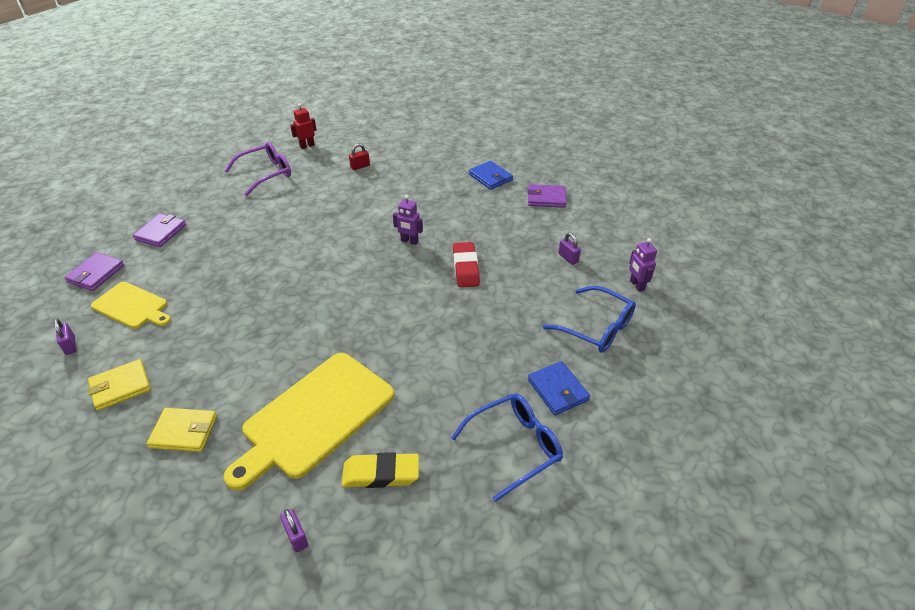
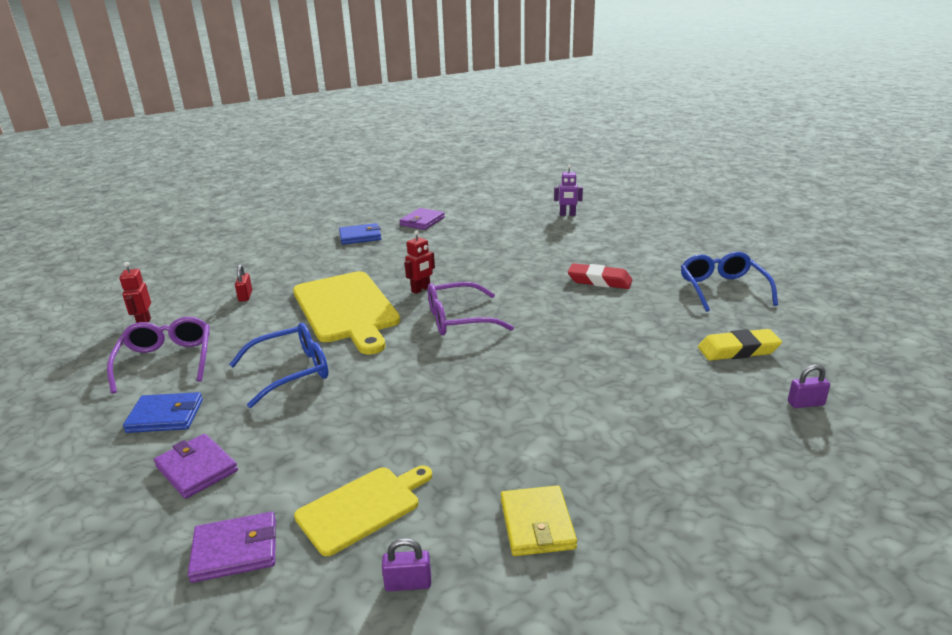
camera: 65 degrees left, 15 degrees down
(96, 273) = (235, 550): purple wallet -> purple wallet turned 60 degrees counterclockwise
(184, 432) = (645, 468): yellow wallet -> none
(314, 417) = (654, 376): yellow cutting board -> yellow cutting board (346, 309)
(367, 276) = (457, 319): none -> purple glasses
(381, 474) = (738, 350): yellow eraser -> yellow eraser turned 60 degrees clockwise
(409, 241) = (421, 289): purple robot -> red robot
(465, 268) = (489, 270): red eraser -> red eraser (599, 281)
(557, 390) = (667, 263): blue wallet -> blue wallet (165, 416)
(568, 258) = (514, 229): purple padlock -> none
(597, 328) = (607, 236): blue glasses -> blue glasses (293, 371)

